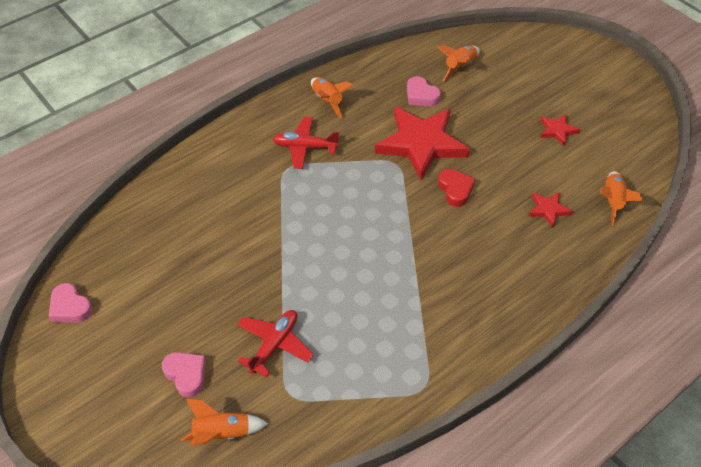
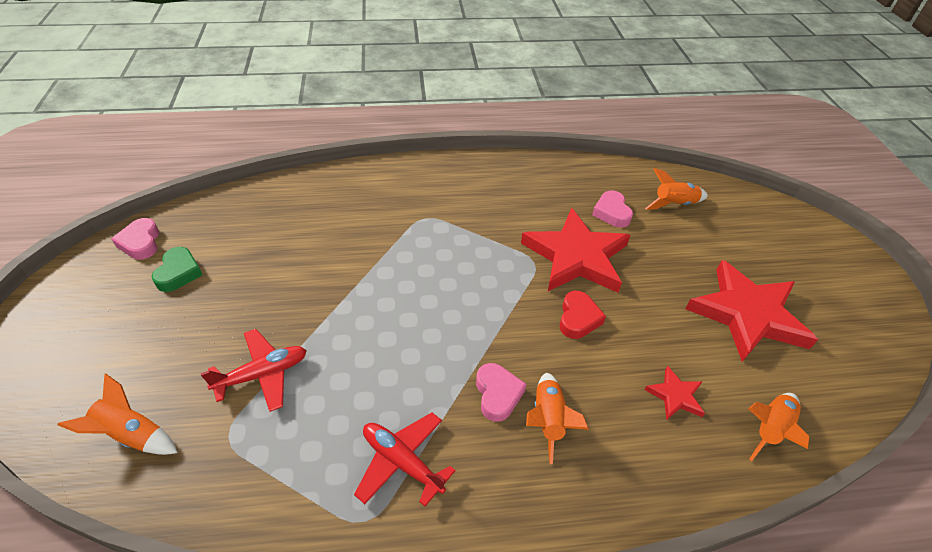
camera: 30 degrees right, 5 degrees down
(131, 312) = (179, 273): none -> green heart
(186, 375) = (162, 355): pink heart -> pink heart (497, 394)
(305, 147) = (458, 208): red plane -> red plane (402, 462)
(327, 101) = (513, 179): orange rocket -> orange rocket (548, 420)
(557, 130) = (747, 314): red star -> red star, size x2.26

